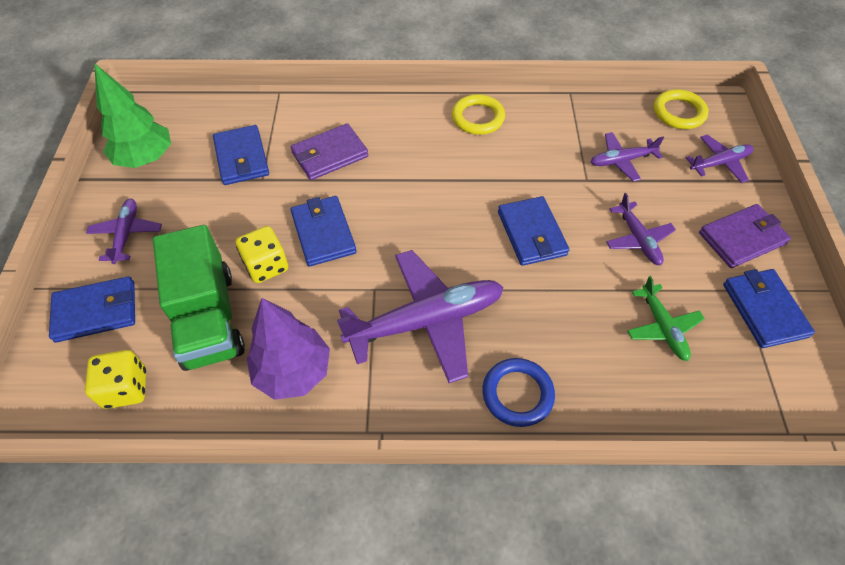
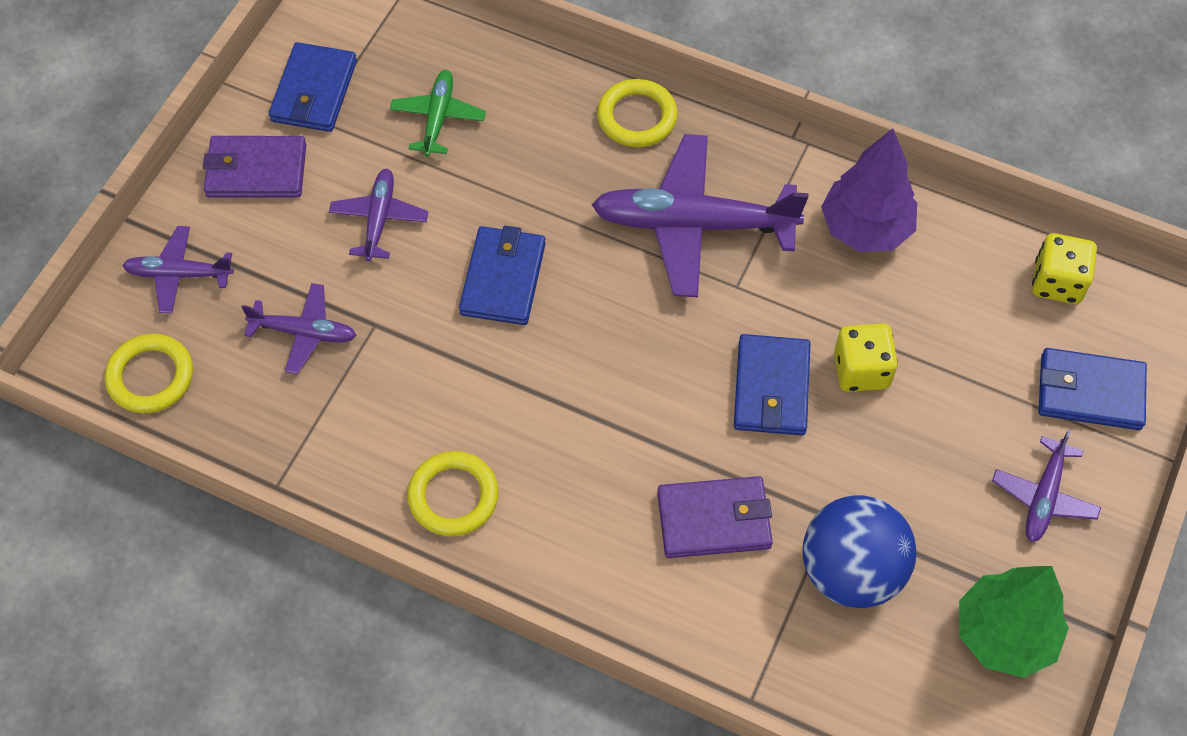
camera: 155 degrees left, 5 degrees up
(209, 318) = (949, 328): green truck -> none
(242, 158) = (851, 571): blue wallet -> blue ball
(517, 394) = (637, 117): blue ring -> yellow ring

